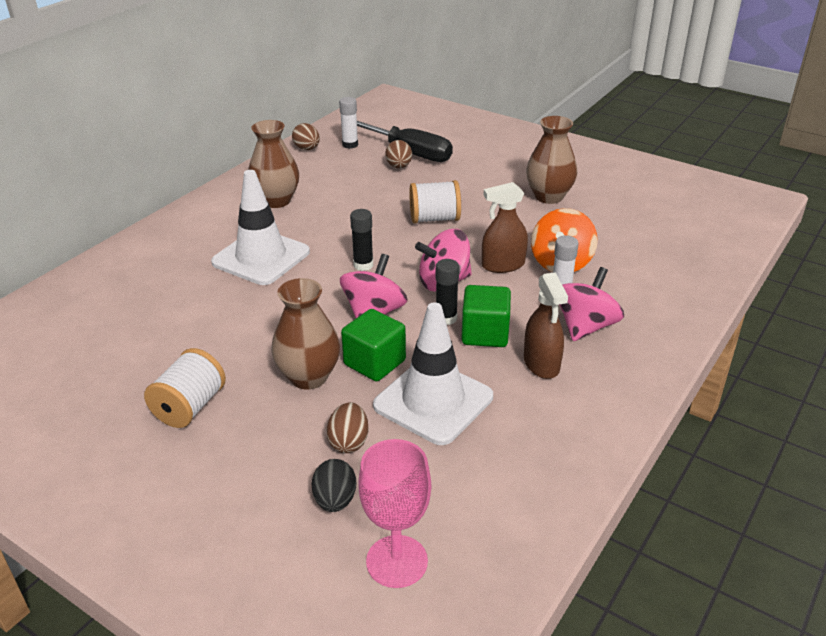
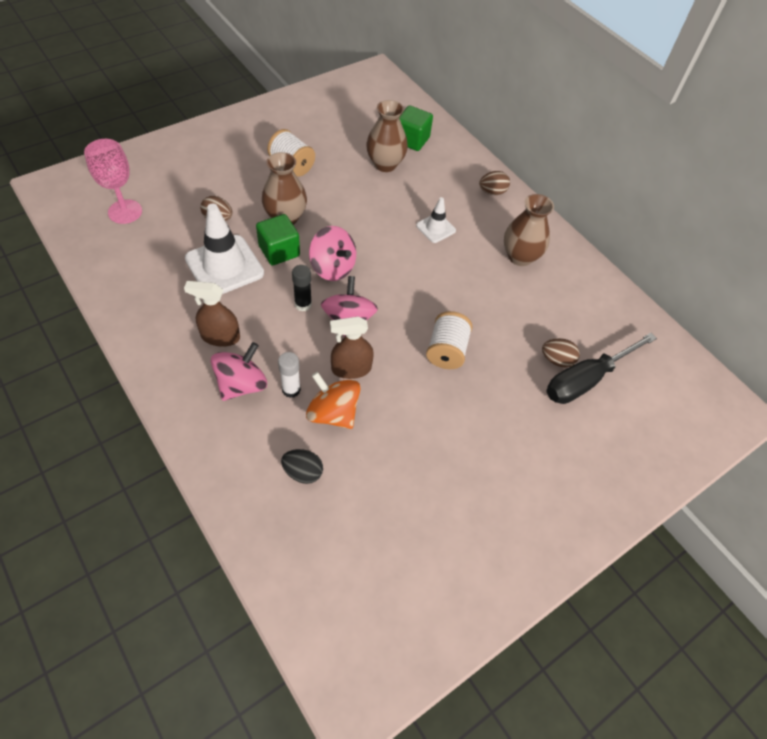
camera: 105 degrees right, 20 degrees up
(261, 257) = (436, 228): white traffic cone -> white traffic cone, size x0.53
(307, 149) = (615, 302): brown egg -> brown egg (492, 192)
(335, 500) = (180, 201): black egg -> black egg (303, 472)
(350, 145) = (616, 337): white glue stick -> none
(363, 265) = (397, 281): black glue stick -> none
(485, 334) = (272, 319): green cube -> green cube (412, 140)
(503, 265) = (351, 369): brown spray bottle -> brown spray bottle turned 105 degrees counterclockwise
(549, 196) = (450, 462): brown vase -> brown vase (385, 164)
(585, 326) = (242, 384): pink spinning top -> pink spinning top turned 105 degrees counterclockwise

